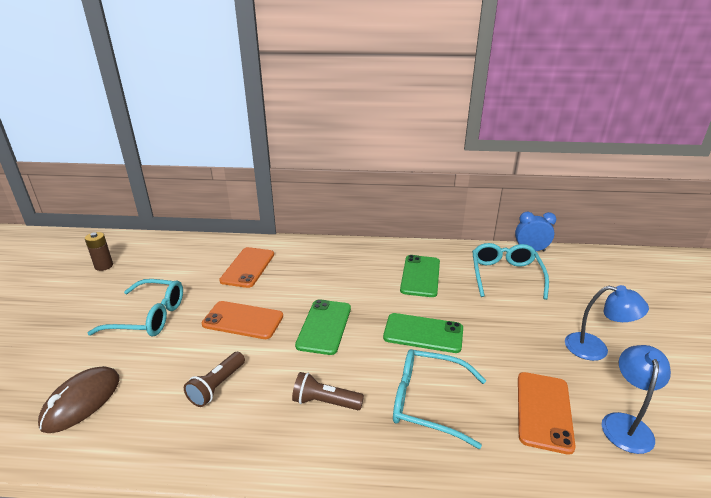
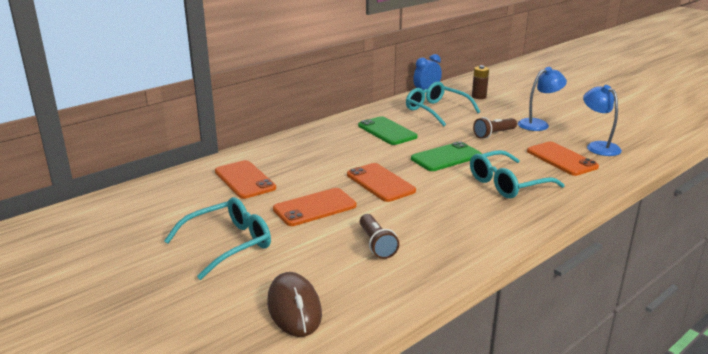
camera: 45 degrees left, 5 degrees down
(104, 266) = (86, 241): brown battery -> brown battery (479, 96)
(324, 326) = (380, 183): green phone -> orange phone
(325, 402) = (457, 213): brown flashlight -> brown flashlight (494, 134)

